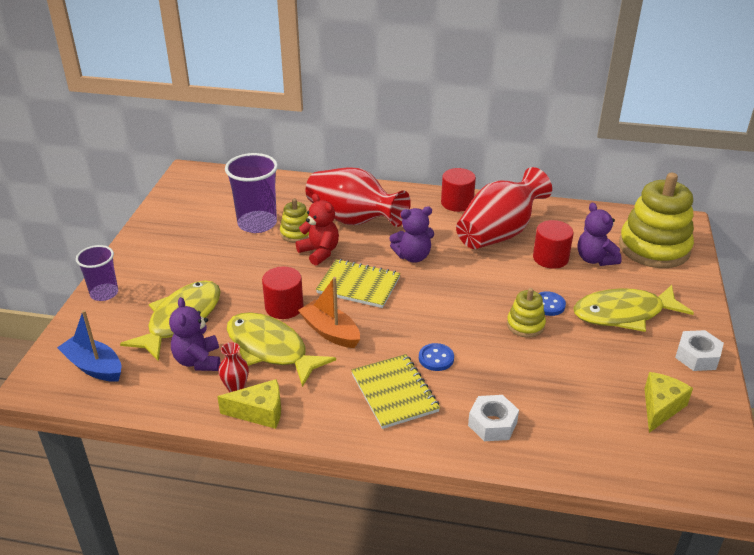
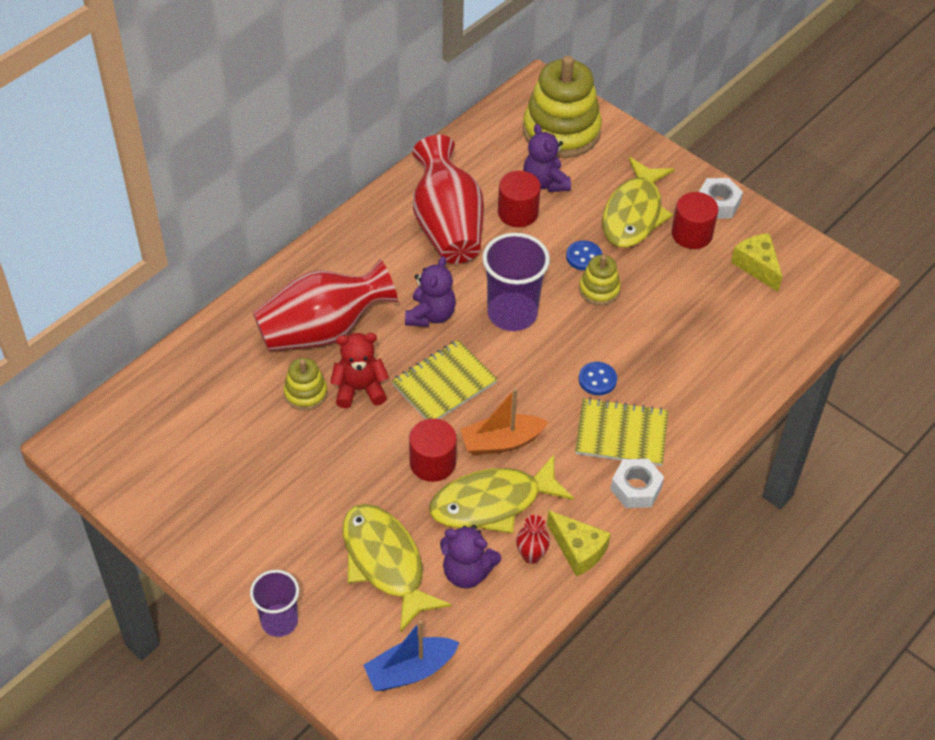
camera: 60 degrees left, 15 degrees up
(257, 223) = (255, 421): purple cup -> purple cup (512, 313)
(259, 412) = (578, 550): yellow cheese -> yellow cheese turned 105 degrees clockwise
(457, 203) = (365, 228): red cylinder -> red cylinder (692, 234)
(492, 424) = (704, 386): white nut -> white nut (636, 488)
(595, 259) = (545, 182): purple teddy bear -> purple teddy bear turned 60 degrees clockwise

